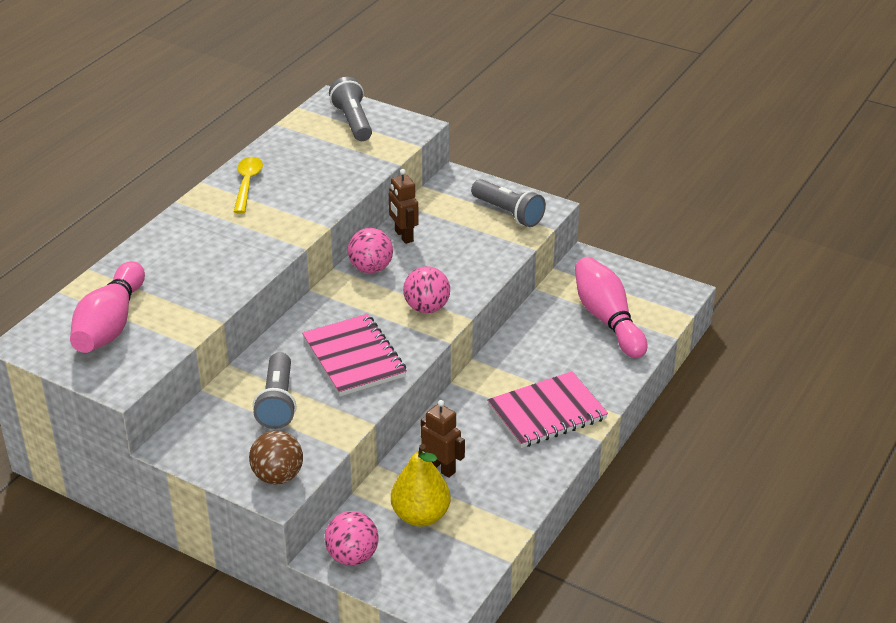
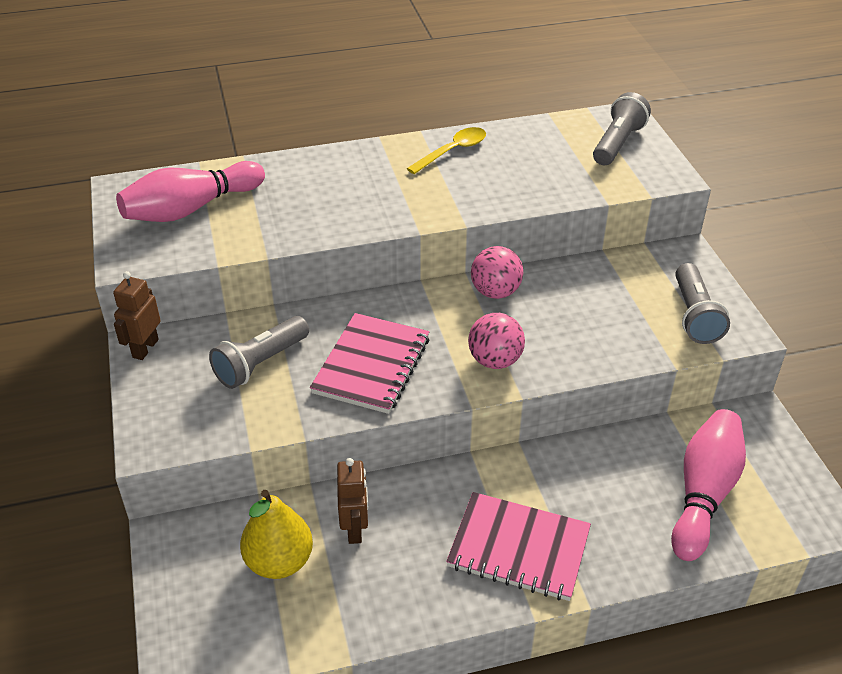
camera: 45 degrees right, 5 degrees up
(278, 476) = (170, 430): brown ball -> none
(352, 556) = (180, 553): pink ball -> none
(403, 236) = (564, 279): brown robot -> brown robot (145, 348)

